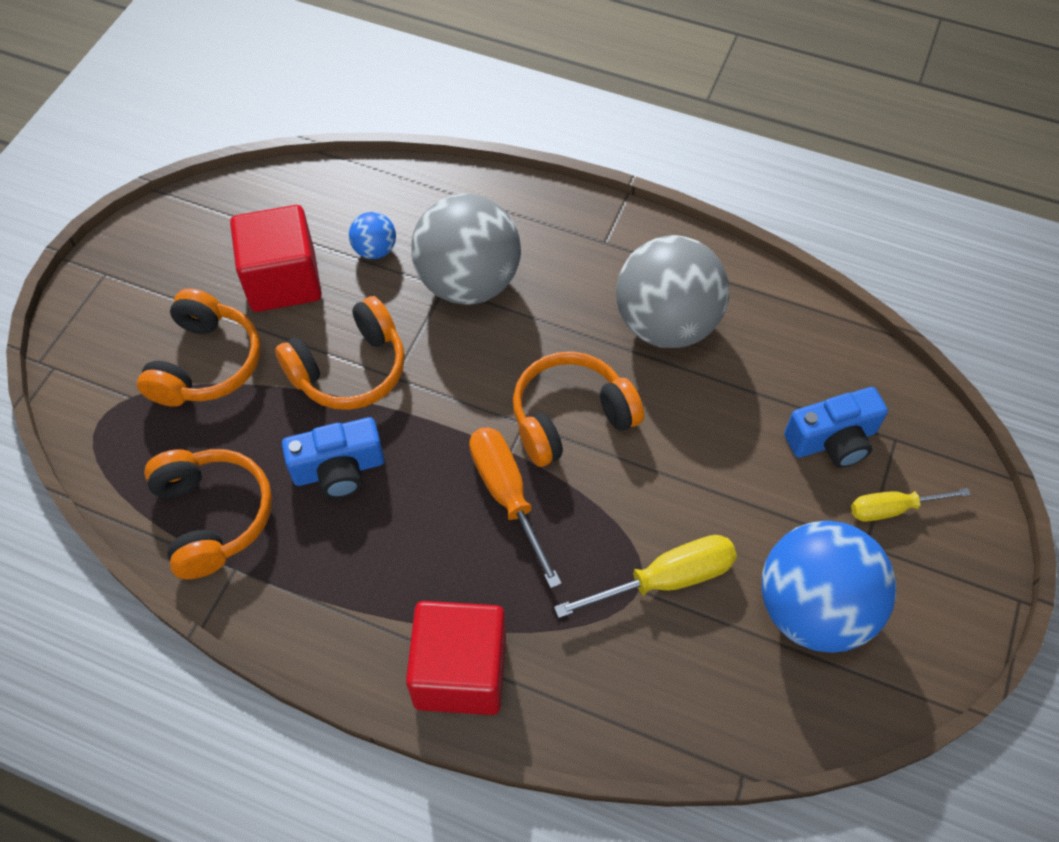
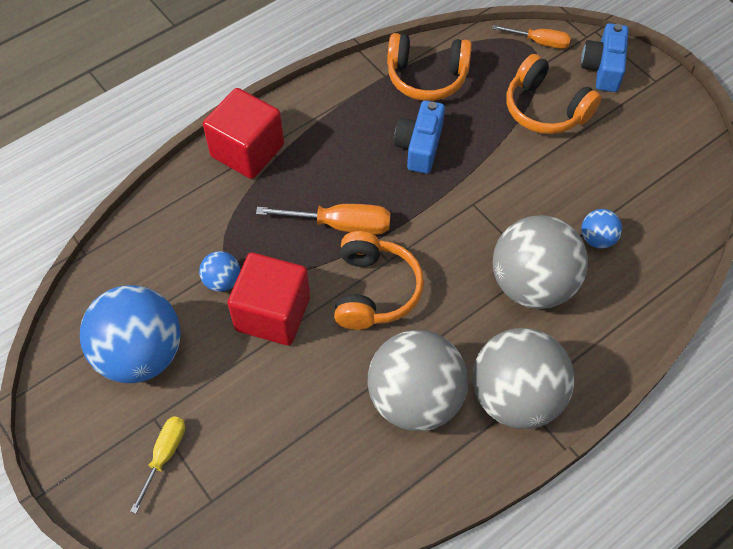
camera: 120 degrees right, 0 degrees up
(86, 415) = (539, 42): none -> orange screwdriver
(283, 280) = (596, 173): red cube -> red cube (272, 313)
(350, 369) = (494, 181): orange headphones -> none
(604, 247) = (516, 397): none -> grey ball
(665, 580) = (222, 281): yellow screwdriver -> blue ball
(832, 440) = (242, 453): blue camera -> blue camera (603, 68)

